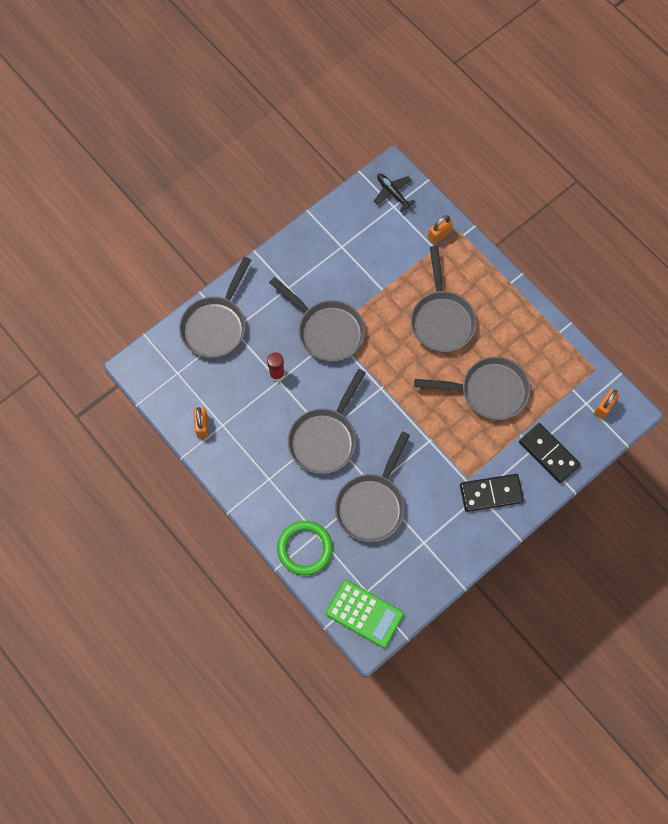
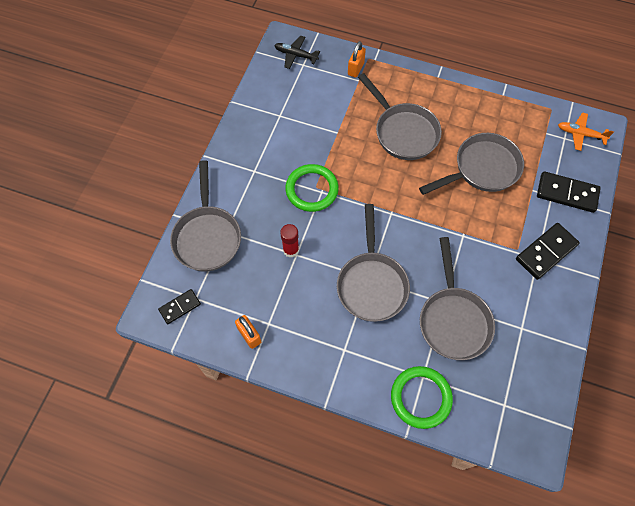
camera: 30 degrees left, 5 degrees down
(161, 373) = (180, 307): none -> black domino
(327, 330) = (312, 189): grey pan -> green ring
(364, 613) = (517, 428): green calculator -> none
(604, 407) = (580, 134): orange padlock -> orange plane

